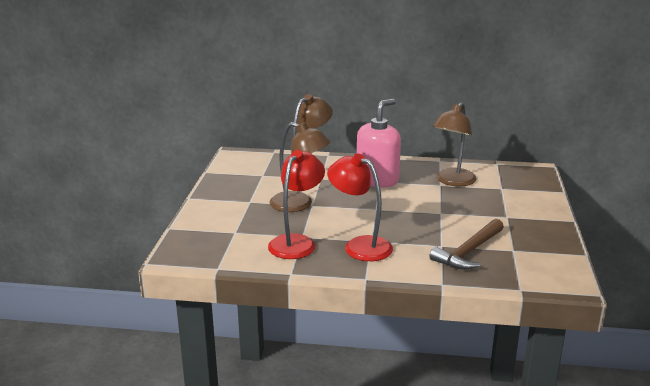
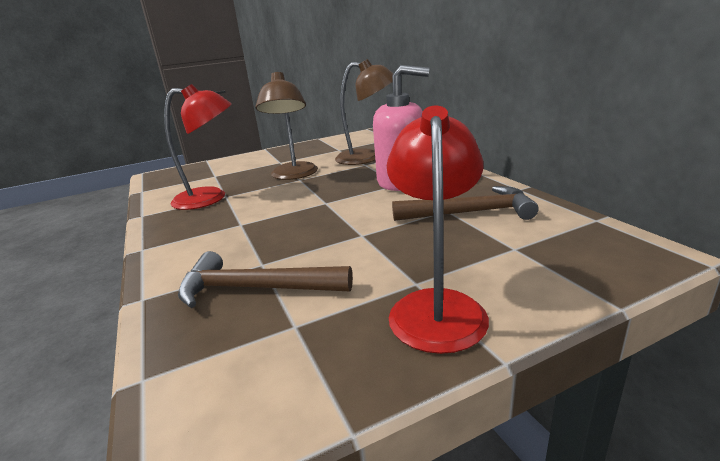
camera: 60 degrees right, 0 degrees up
(360, 245) = (223, 222): red lamp -> red lamp (436, 306)
(452, 181) = (470, 213): brown lamp -> brown hammer

